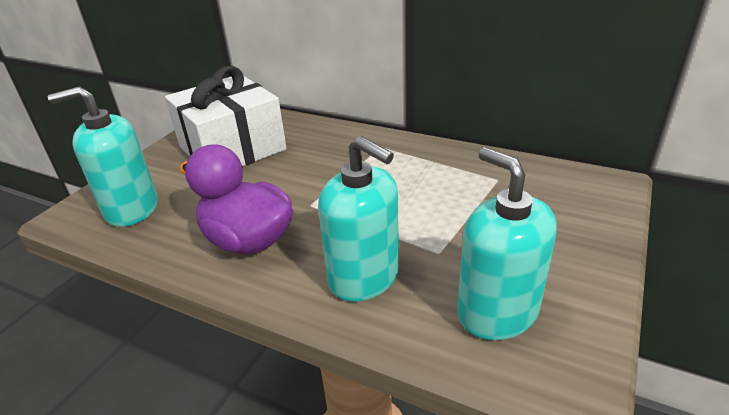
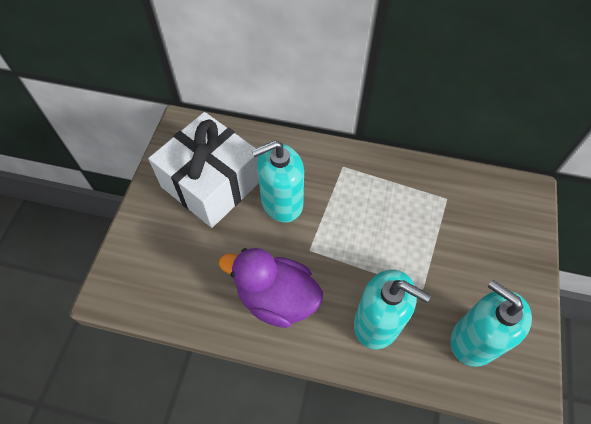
camera: 15 degrees left, 25 degrees up
(131, 209) = (161, 276): turquoise soap dispenser -> turquoise soap dispenser (281, 202)

